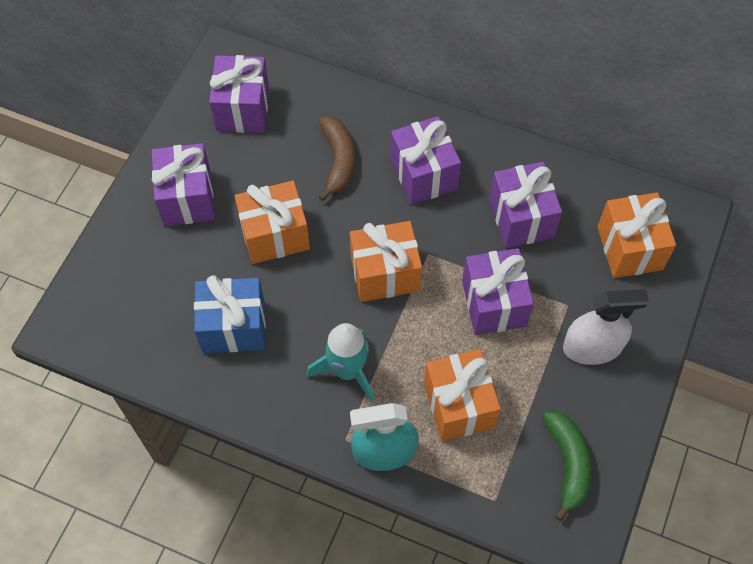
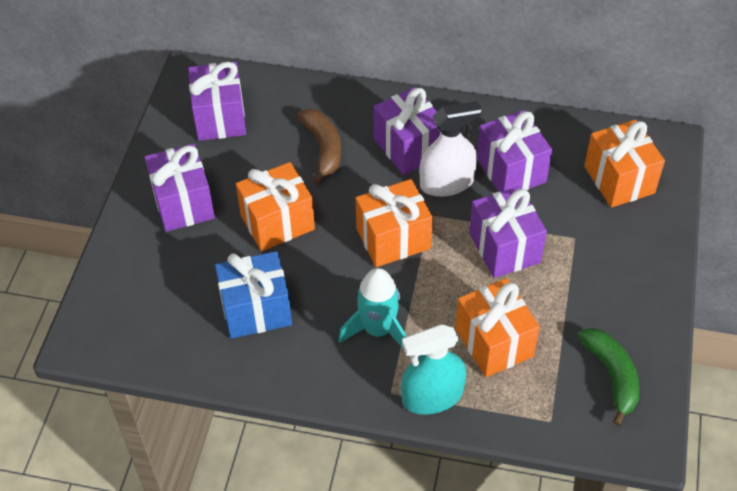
camera: 10 degrees left, 10 degrees down
(592, 347) = (607, 270): white spray bottle -> white spray bottle (447, 183)

